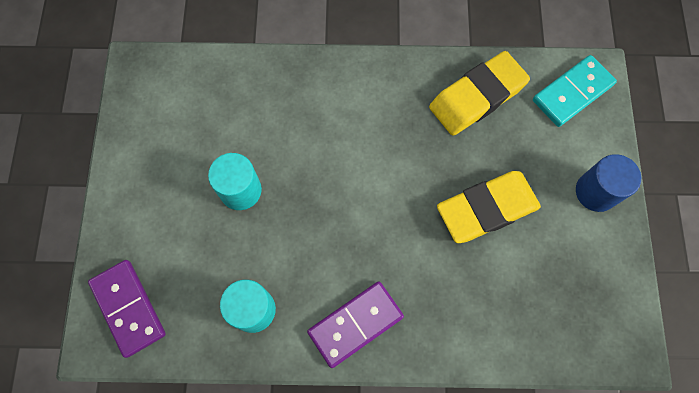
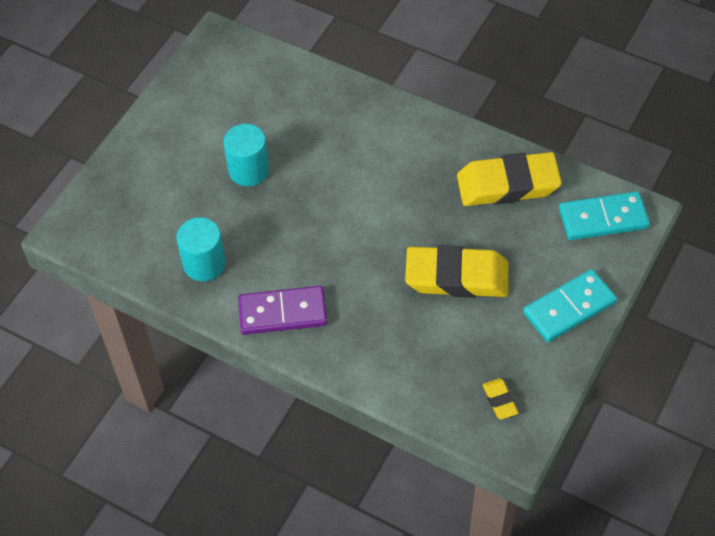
camera: 30 degrees right, 15 degrees down
(129, 308) = (105, 217): purple domino -> none
(593, 313) = (499, 400): none -> yellow eraser
(596, 192) = (569, 308): blue cylinder -> turquoise domino

